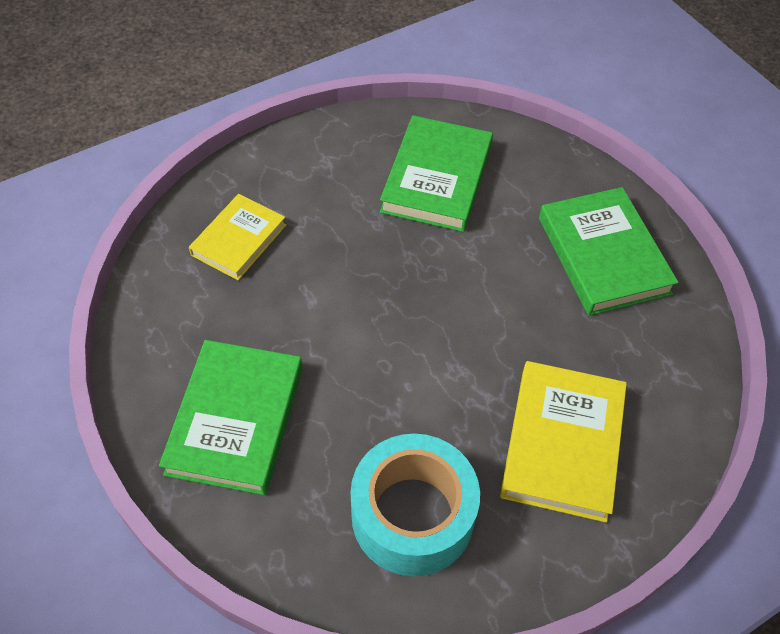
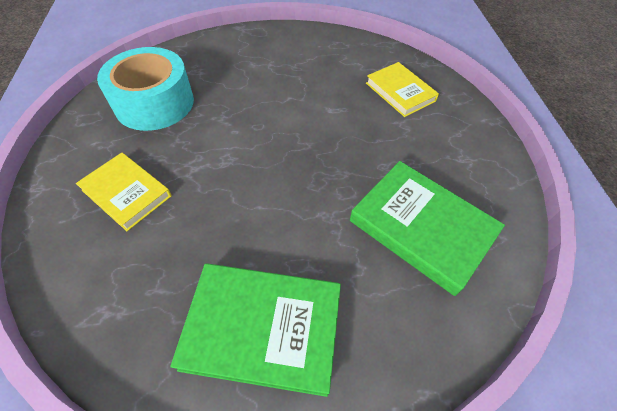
camera: 115 degrees right, 0 degrees up
(235, 420) = (268, 58): green book -> none
(562, 443) = (126, 193): yellow book -> yellow book, size x0.65

